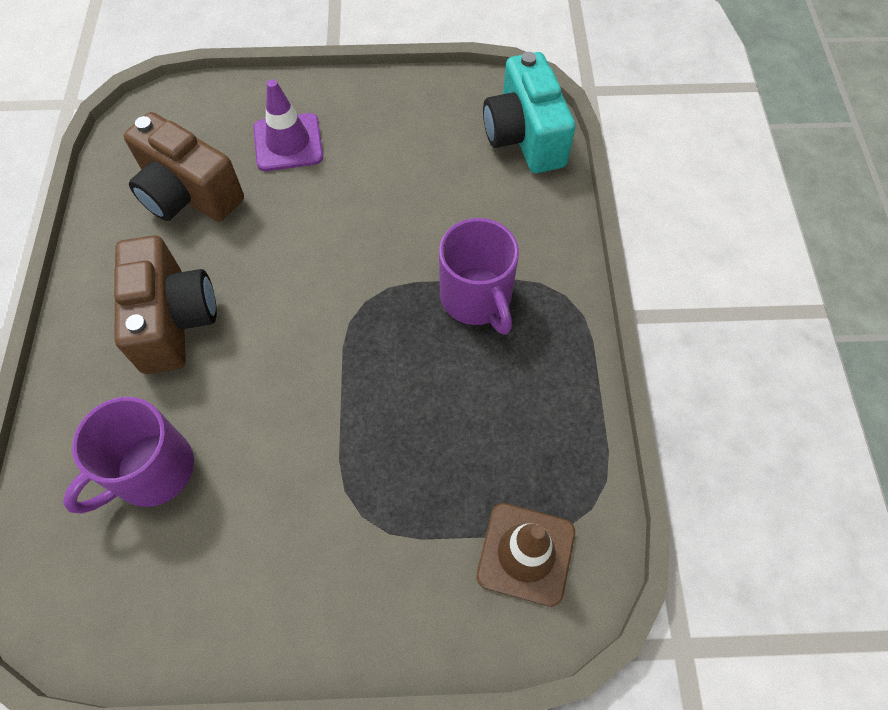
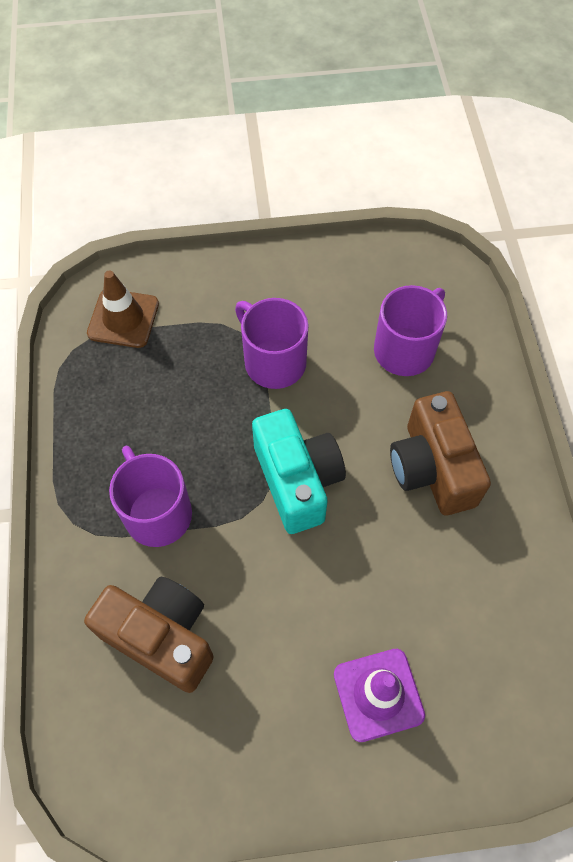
camera: 175 degrees right, 0 degrees up
(188, 194) = (468, 609): brown camera -> brown camera (161, 637)
(326, 468) = (273, 361): none -> purple mug
(524, 137) = (98, 730): turquoise camera -> turquoise camera (297, 480)

